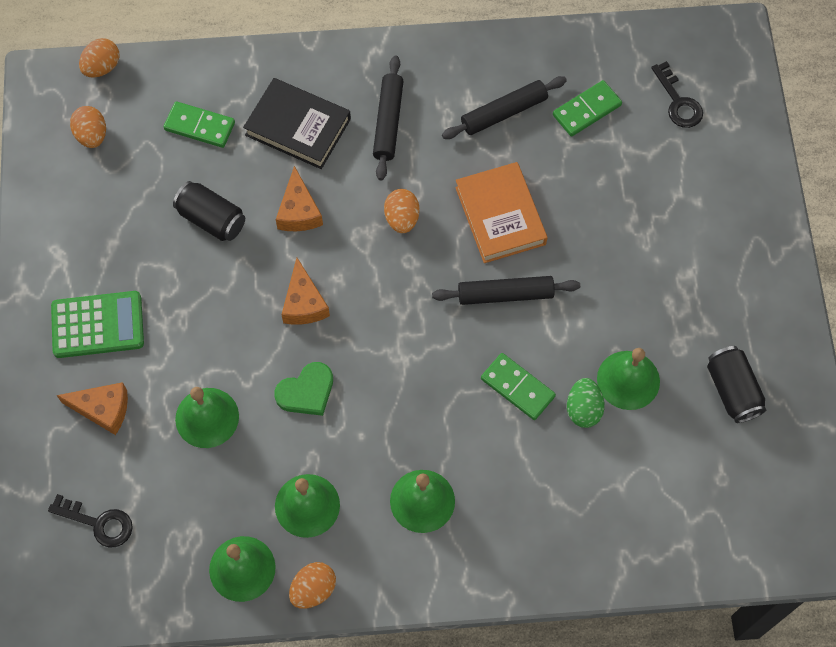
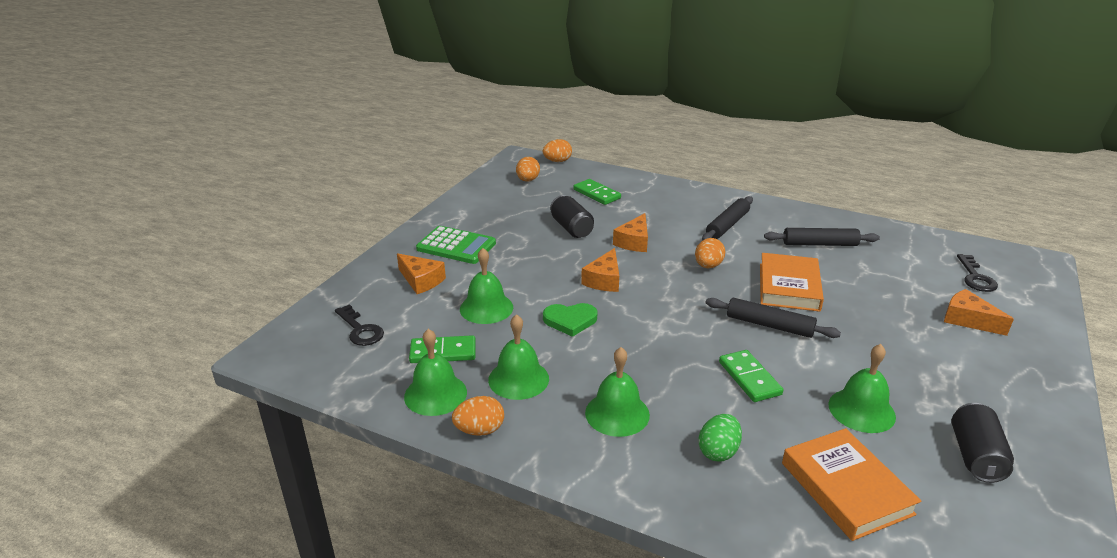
camera: 30 degrees right, 35 degrees down
(298, 127) = (661, 211): black book -> none
(583, 409) = (806, 413): green egg -> green egg (718, 451)
(586, 110) = (890, 260): green domino -> green domino (443, 352)
(644, 486) = (846, 488): none -> orange book
(686, 186) = (968, 320): none -> orange cheese

